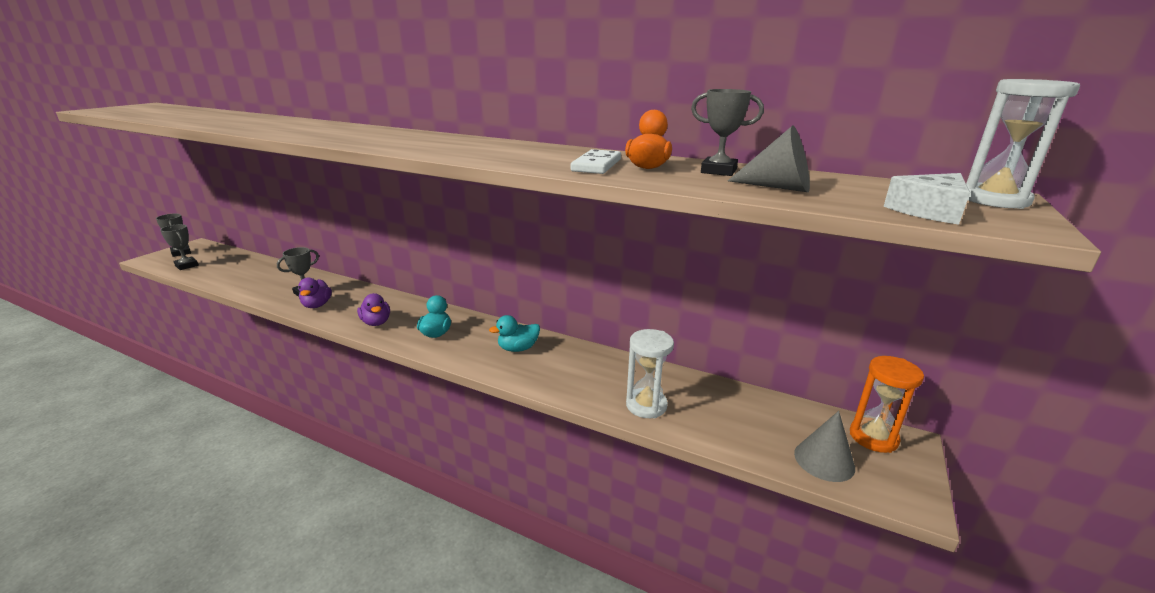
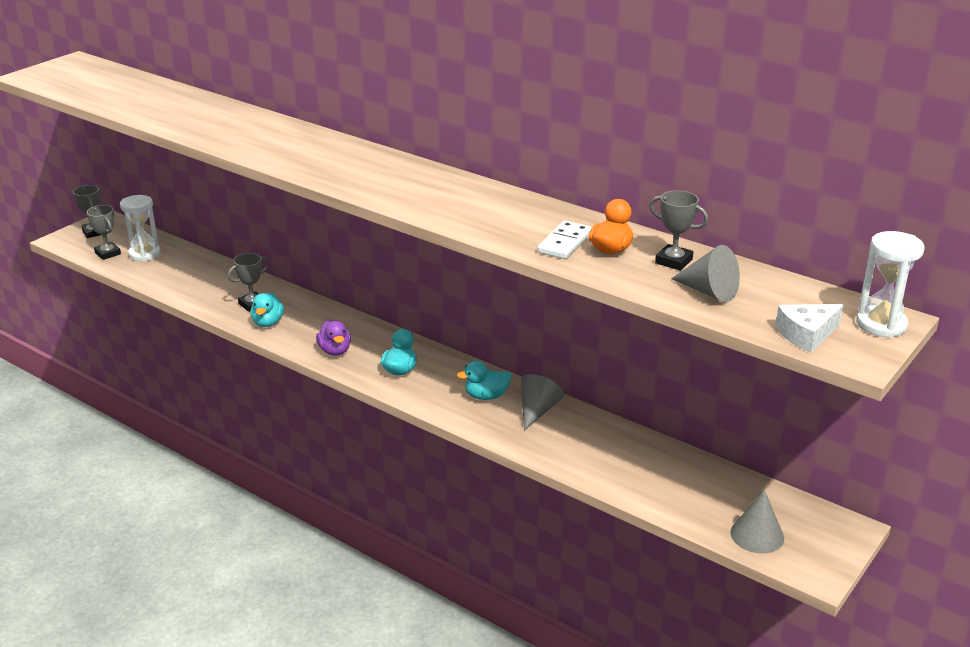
camera: 10 degrees right, 5 degrees up
(317, 305) = (268, 322): purple duck -> turquoise duck
(567, 357) = (537, 410): none -> grey cone
(646, 405) = (606, 469): white hourglass -> white hourglass (144, 254)
(873, 437) = (819, 521): orange hourglass -> none

